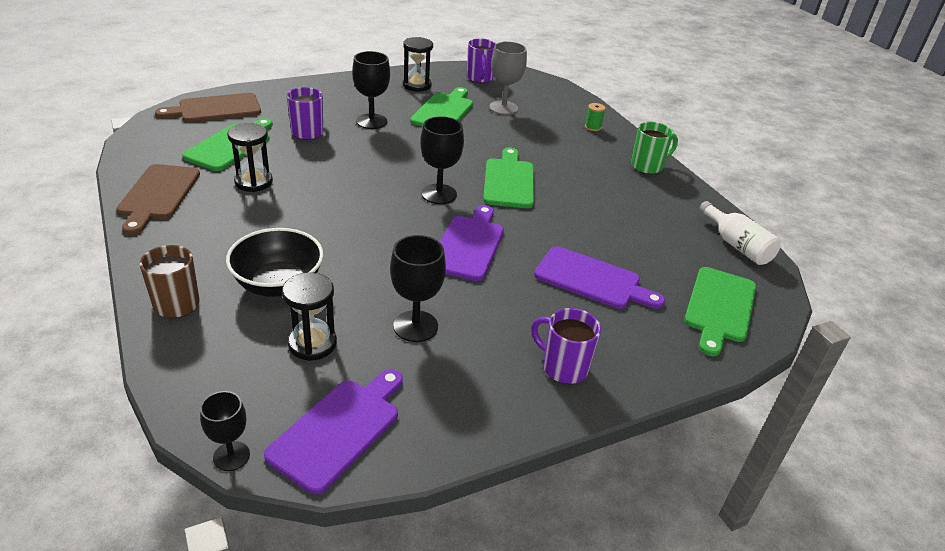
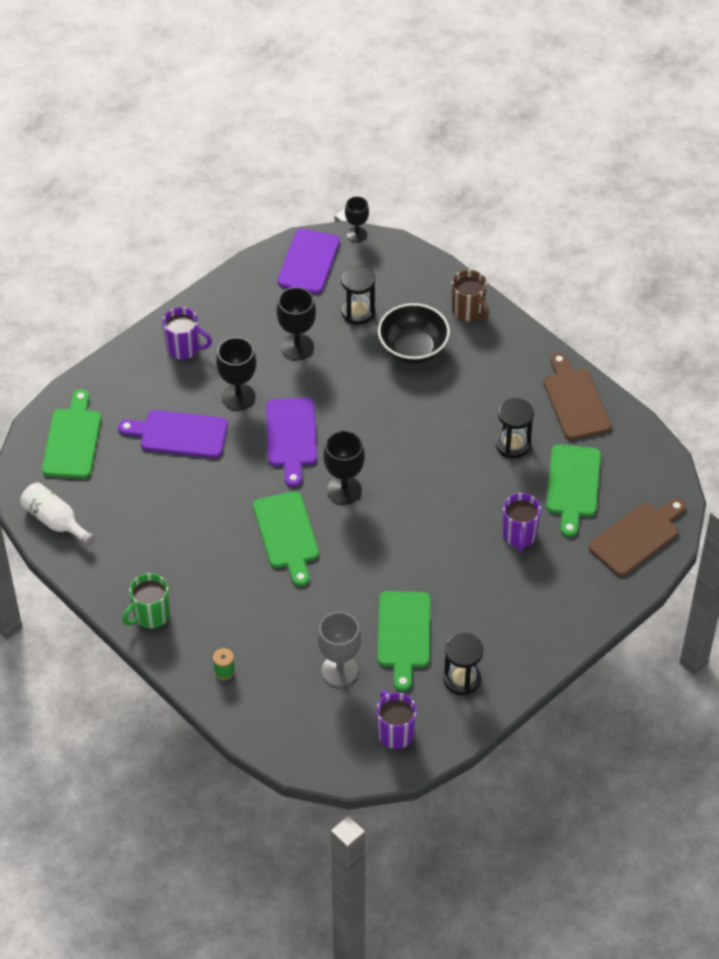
camera: 165 degrees right, 15 degrees up
(371, 121) = (469, 580): black goblet -> black goblet (238, 397)

